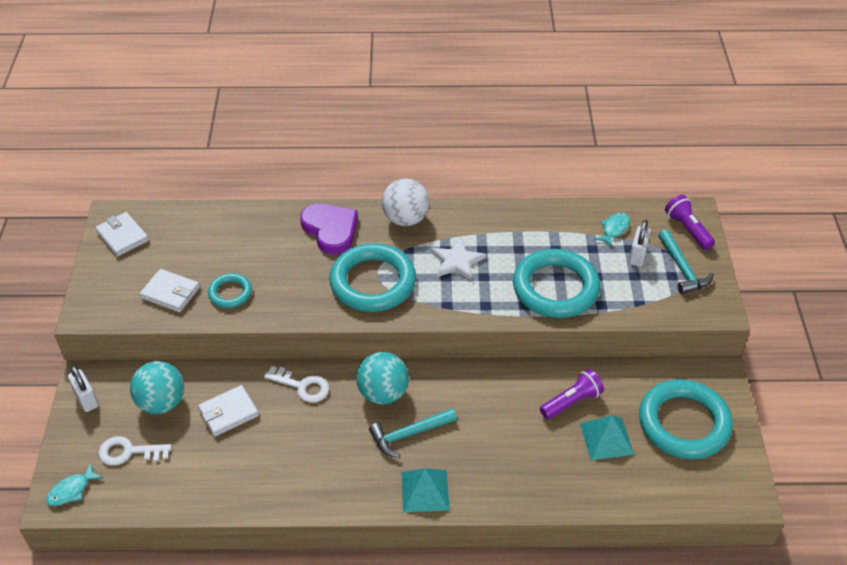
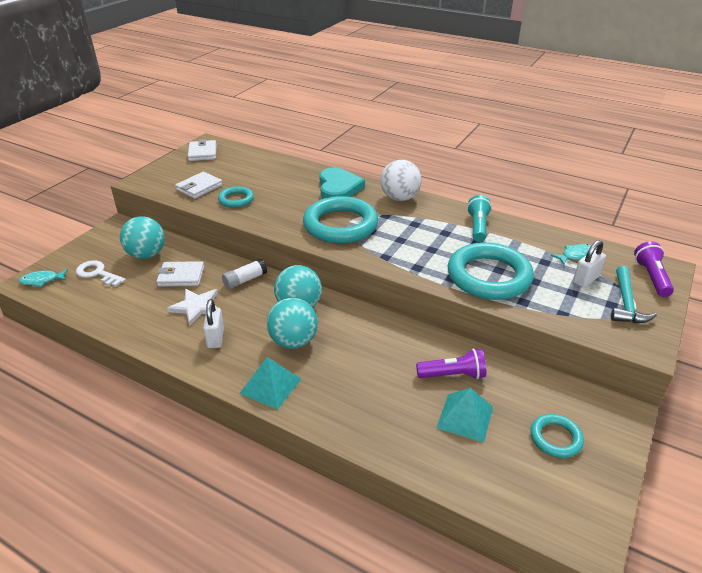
camera: 30 degrees right, 10 degrees down
(86, 399) = (106, 236): white padlock -> white padlock (215, 338)
(170, 293) = (199, 187): white wallet -> white wallet turned 75 degrees clockwise
(302, 386) = (245, 280): white key -> white glue stick
(330, 230) = (338, 188): purple heart -> turquoise heart
(409, 434) = (293, 341): turquoise hammer -> turquoise ball
(457, 261) = (418, 233): white star -> white star (196, 307)
(507, 228) = (478, 227): none -> turquoise flashlight
(683, 423) = (555, 438): turquoise ring -> turquoise ring, size x0.50

